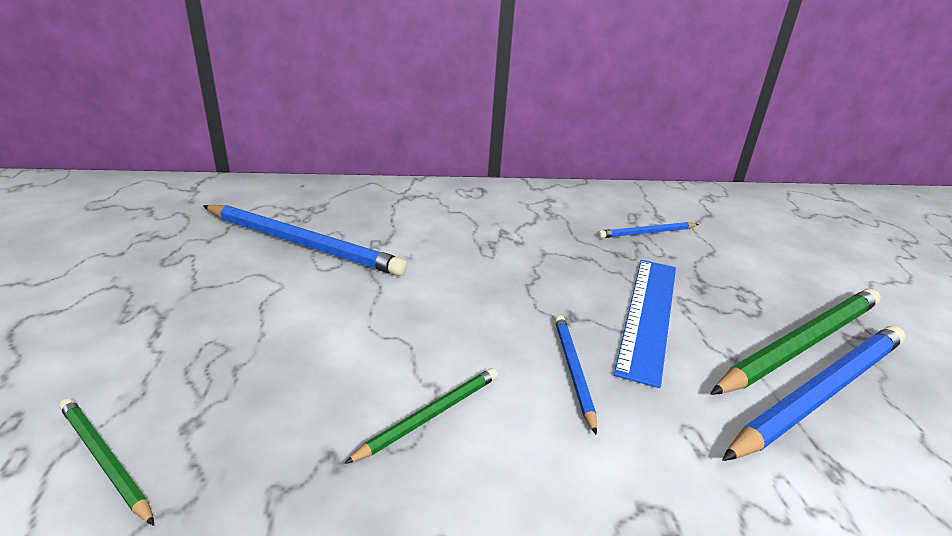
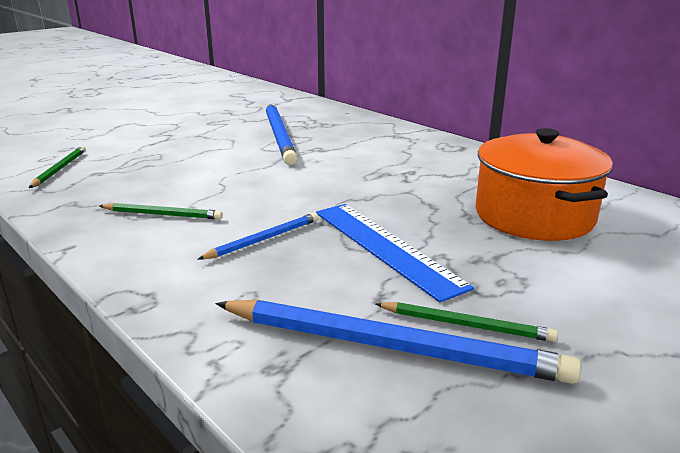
camera: 55 degrees right, 5 degrees down
(647, 233) = (534, 216): blue pencil -> orange pot
(648, 315) = (385, 247): blue ruler -> blue ruler turned 75 degrees clockwise
(801, 343) = (466, 325): green pencil -> green pencil, size x0.51

